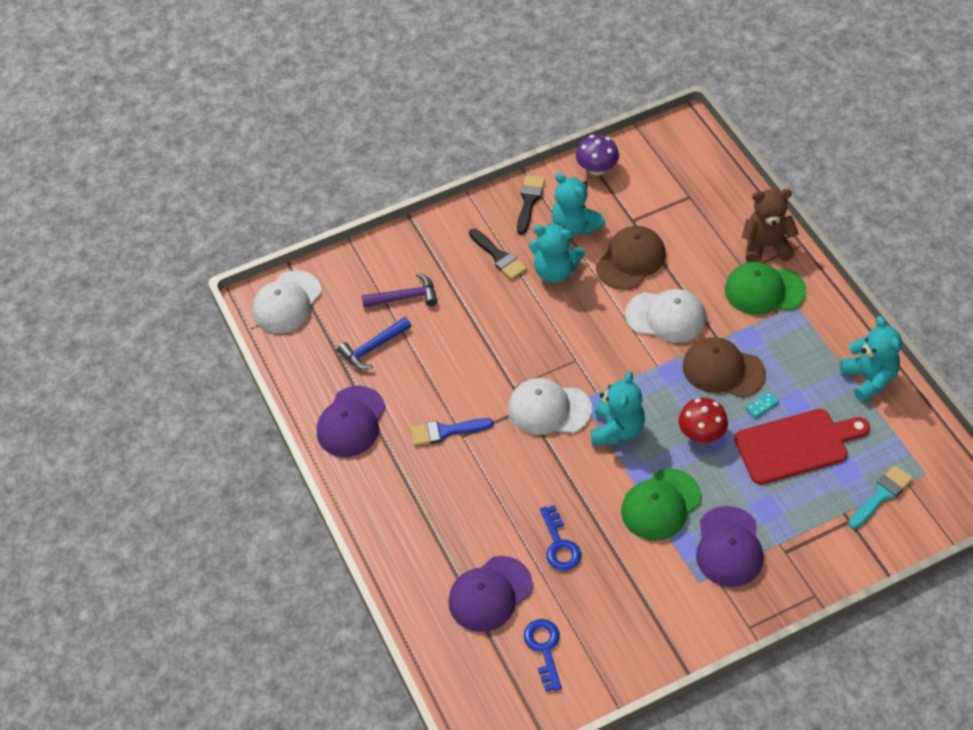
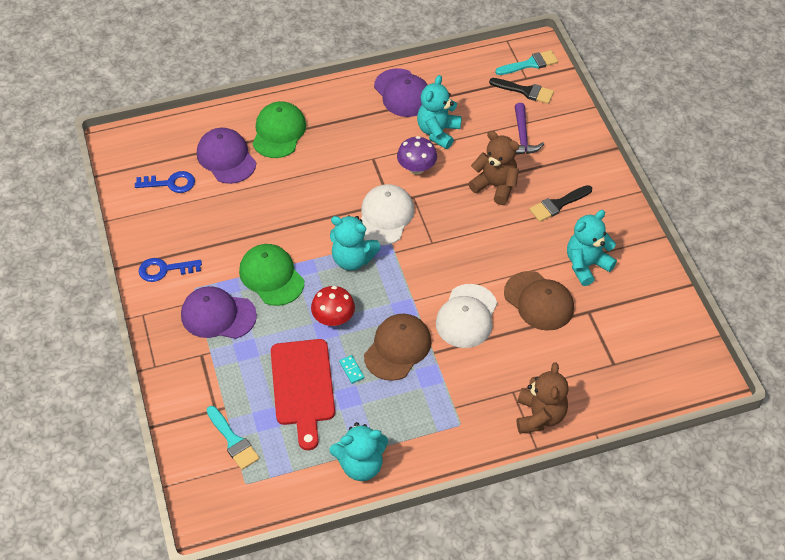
camera: 95 degrees right, 0 degrees up
(287, 302) = (530, 64): white cap -> turquoise brush
(351, 422) = (403, 93): purple cap -> purple cap turned 150 degrees counterclockwise
(373, 348) = (473, 112): blue hammer -> none
(446, 431) = (379, 148): blue brush -> none
(483, 313) = (495, 186): none -> brown teddy bear
(529, 201) = (622, 235): black brush -> black brush (525, 91)
(555, 271) = (534, 242): turquoise teddy bear -> turquoise teddy bear (438, 132)
(559, 545) = (255, 205): blue key -> blue key (164, 270)
(597, 169) = (659, 294): purple mushroom -> purple mushroom (416, 168)
(764, 290) = (484, 402): green cap -> green cap (279, 132)

